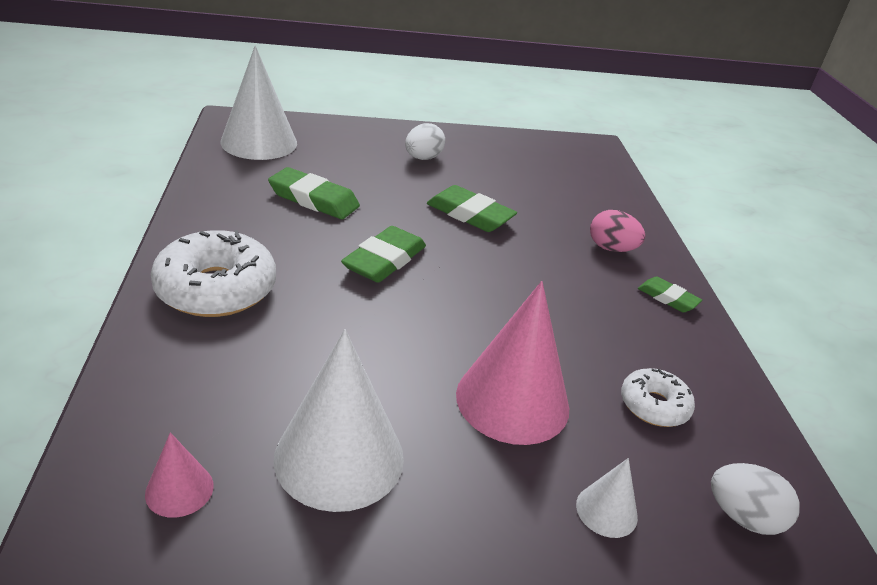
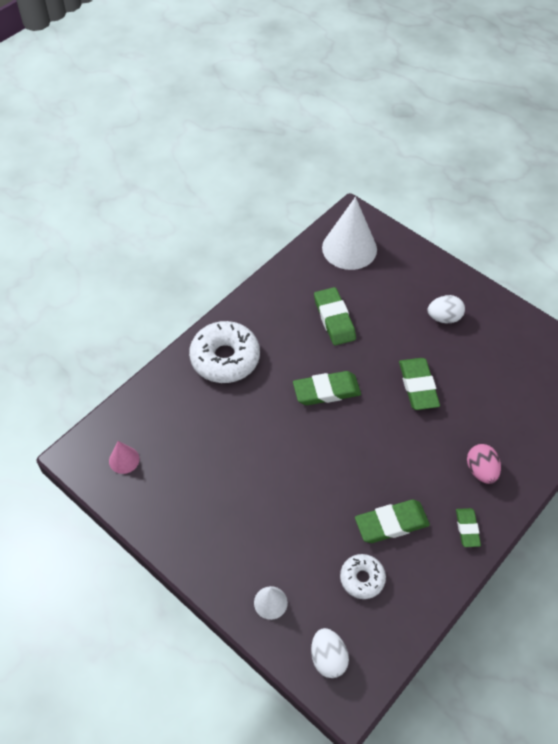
camera: 50 degrees right, 20 degrees up
(339, 457) = (191, 490): white cone -> none
(512, 400) = (294, 521): pink cone -> none
(605, 336) = (391, 523): none -> green eraser

